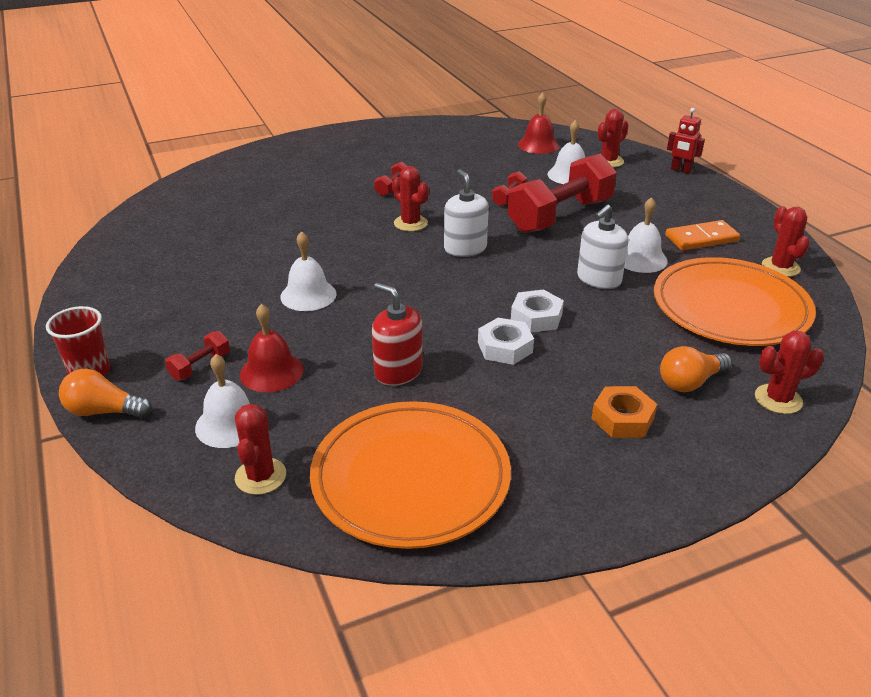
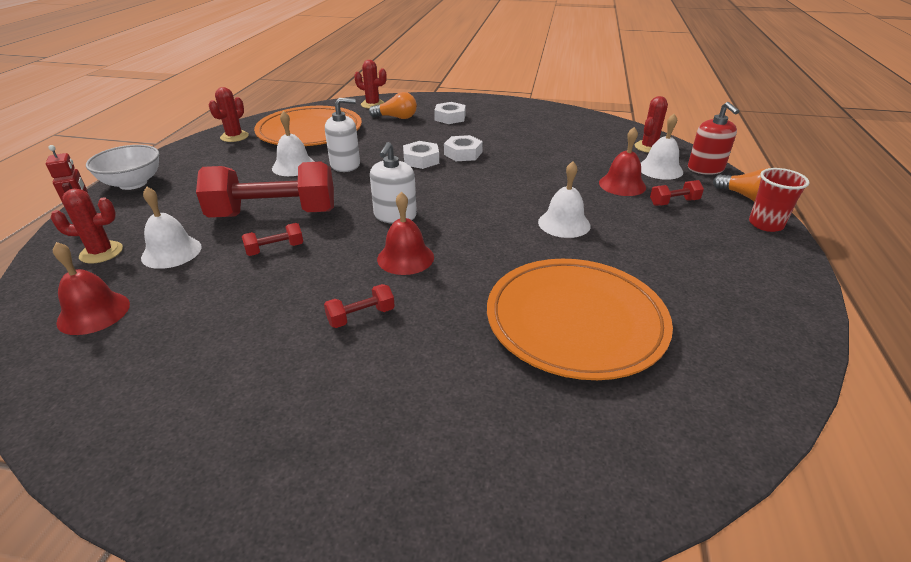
camera: 145 degrees left, 0 degrees up
(398, 371) = (539, 162): red soap dispenser -> red soap dispenser (705, 168)
(410, 223) = (405, 258): red cactus -> red bell
(410, 478) = (572, 128): orange plate -> orange plate (575, 321)
(622, 418) = (450, 117): orange nut -> white nut
(701, 238) = (228, 163): orange domino -> none
(719, 196) = (133, 183): none -> white bowl

